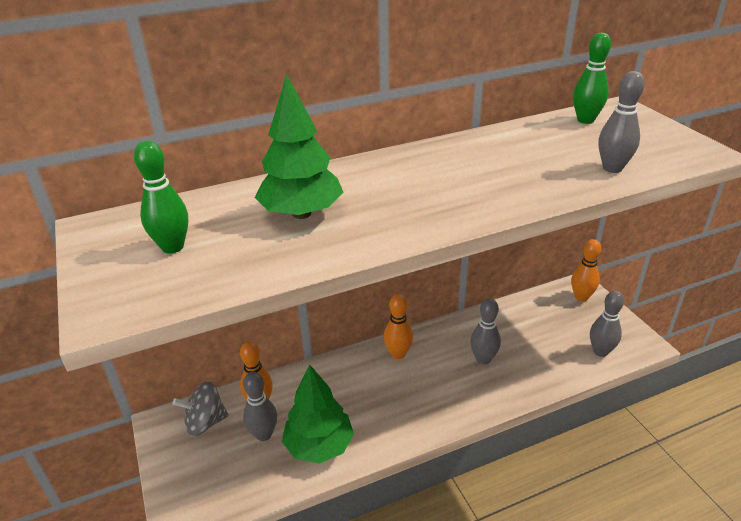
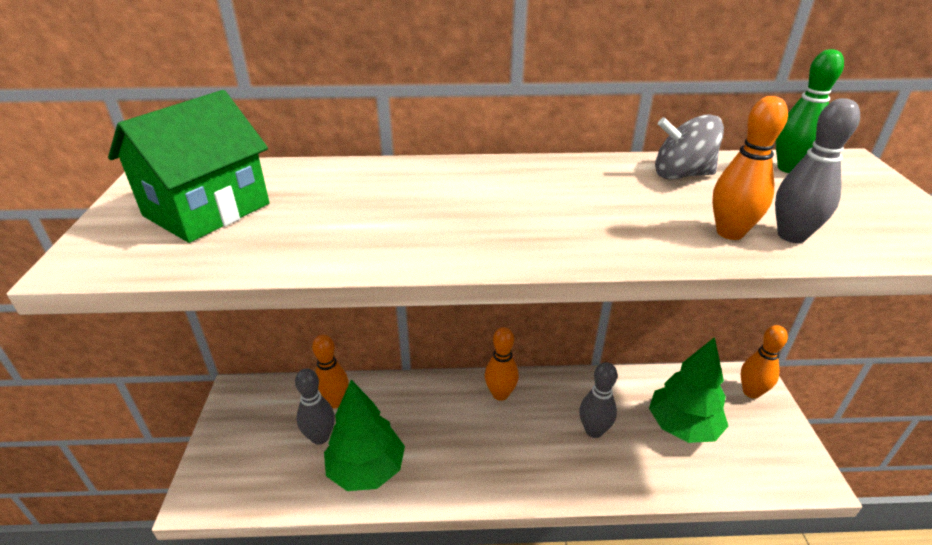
camera: 20 degrees right, 0 degrees up
(172, 247) = (207, 210): green bowling pin -> green house
(205, 422) = (274, 405): grey spinning top -> grey spinning top (681, 175)
(301, 213) = (362, 205): green tree -> green tree (682, 426)
(574, 175) = (730, 232): none -> orange bowling pin
(600, 351) = (747, 468): grey bowling pin -> none

